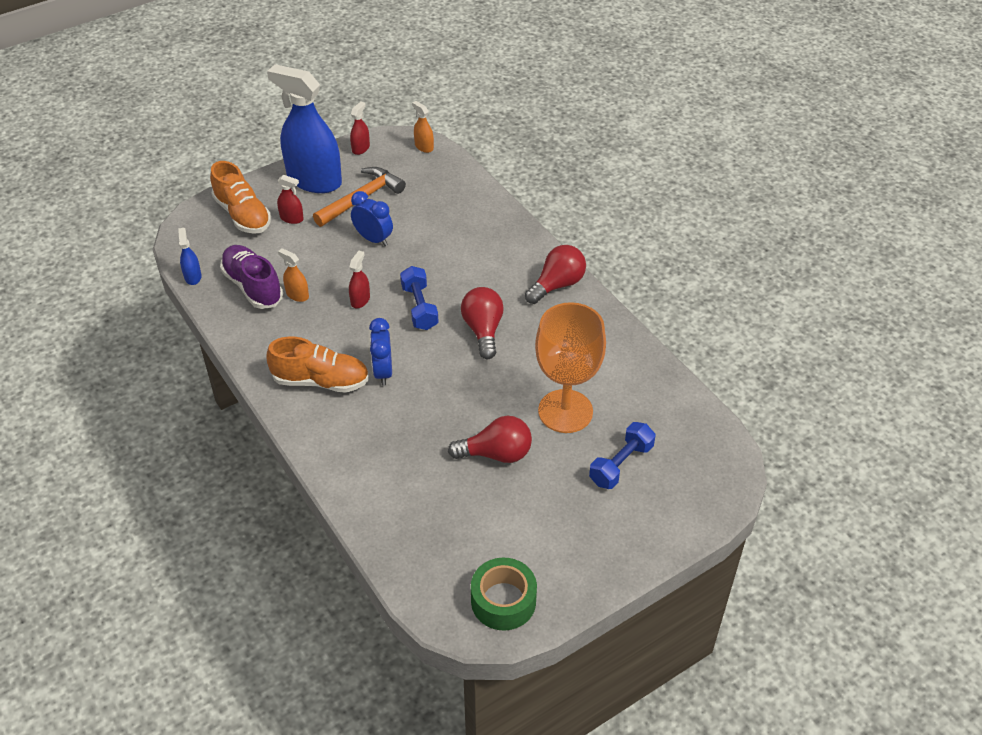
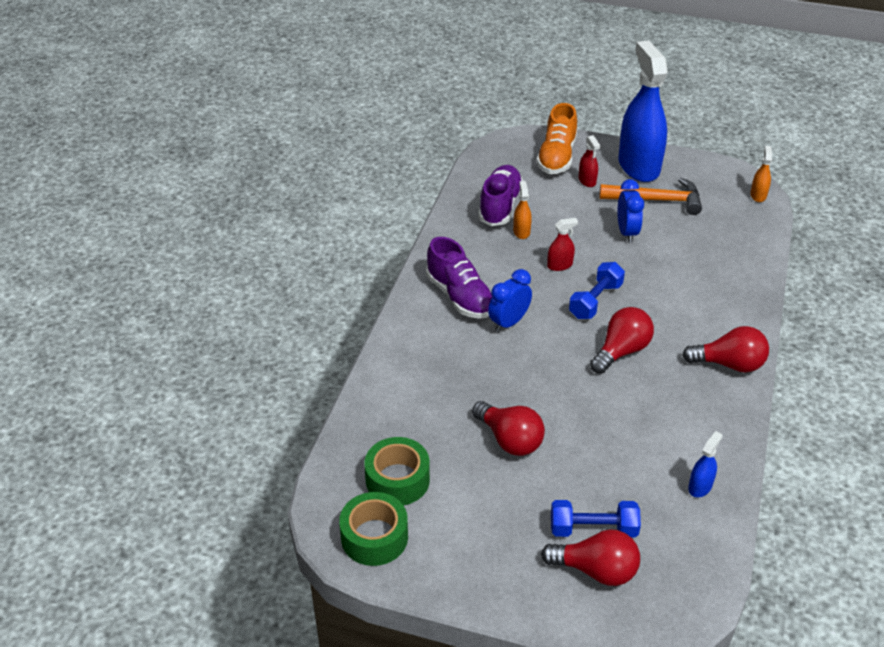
camera: 50 degrees right, 5 degrees down
(193, 277) = (471, 174): blue spray bottle -> blue spray bottle (700, 486)
(321, 381) = (460, 296): orange shoe -> purple shoe
(360, 148) = (704, 166): red spray bottle -> none
(463, 549) = (397, 480): none -> green tape
(565, 411) = (604, 455): orange goblet -> none
(655, 488) = (596, 570): none -> red light bulb

